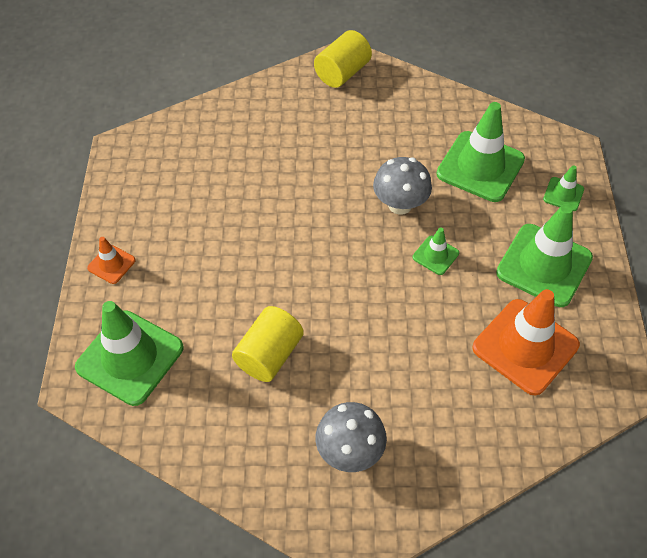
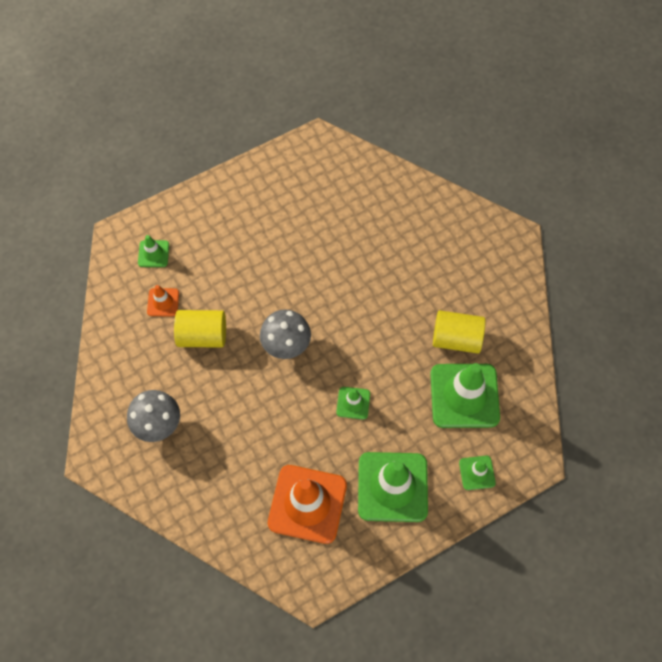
camera: 60 degrees right, 10 degrees up
(111, 264) = (217, 198): orange traffic cone -> orange traffic cone (163, 302)
(130, 357) = (153, 254): green traffic cone -> green traffic cone, size x0.48
(342, 73) = (497, 244): yellow cylinder -> yellow cylinder (456, 339)
(400, 204) = (386, 354): grey mushroom -> grey mushroom (286, 345)

